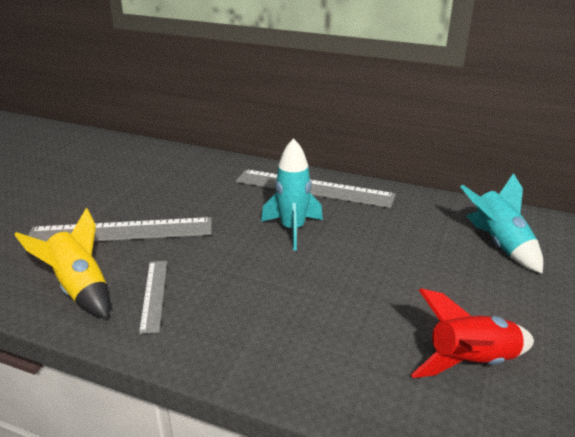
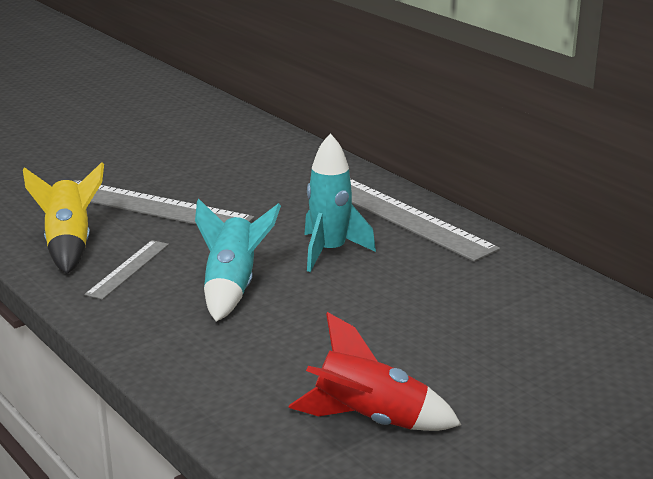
camera: 30 degrees right, 5 degrees down
(499, 244) = (563, 335): turquoise rocket -> turquoise rocket (232, 287)

